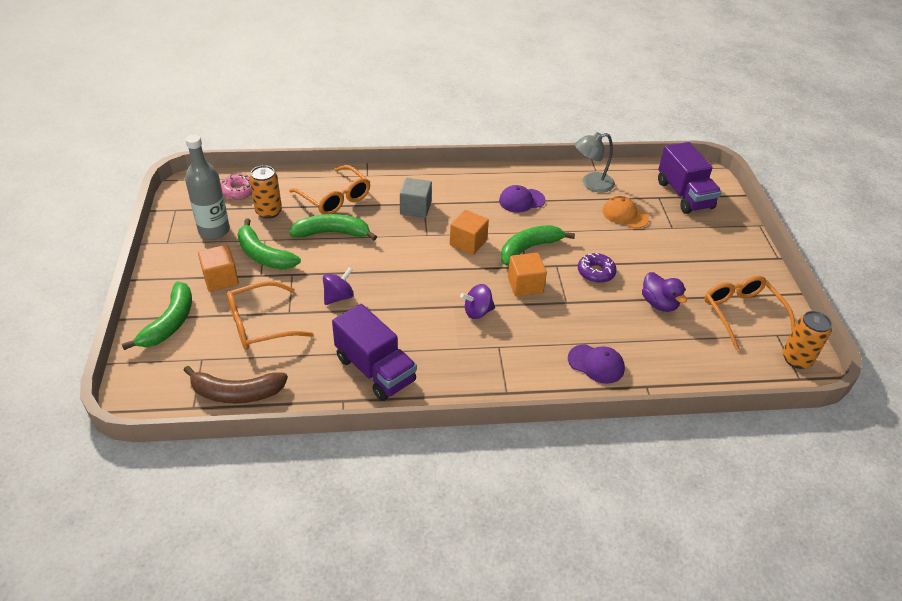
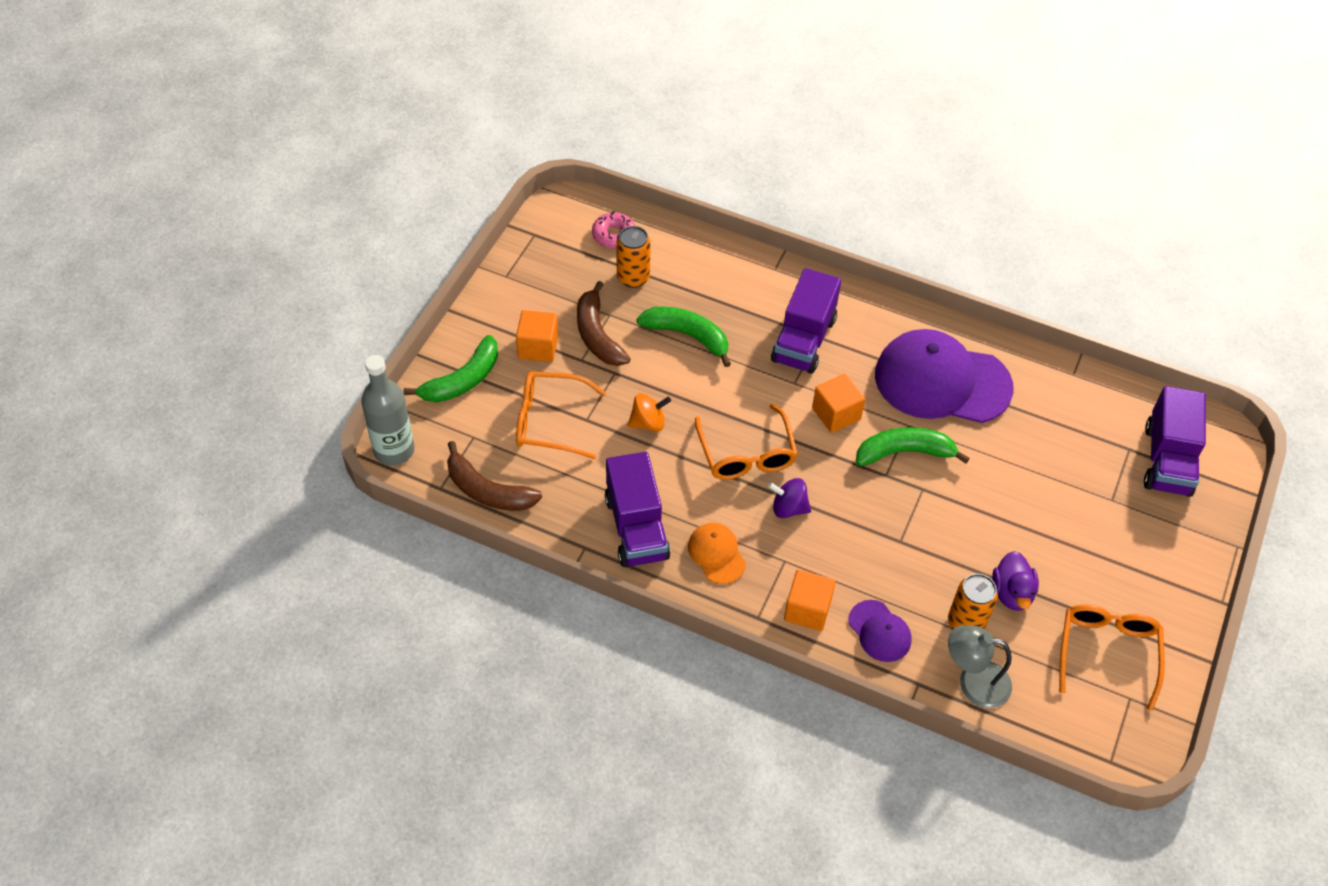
camera: 30 degrees right, 10 degrees up
(214, 230) = (561, 280): grey bottle -> grey bottle (394, 450)
(263, 255) = (597, 335): green banana -> brown banana
(335, 198) = (717, 288): orange glasses -> orange glasses (746, 454)
(338, 297) = (648, 423): purple spinning top -> orange spinning top
(415, 208) = (803, 340): grey cube -> purple truck
(521, 200) = (942, 381): purple cap -> purple cap, size x2.16
(525, 285) = (866, 498): orange cube -> orange cube (807, 610)
(591, 184) = (1051, 393): grey lamp -> grey lamp (973, 682)
(596, 272) = (964, 519): purple donut -> none
(625, 215) = (1062, 456): orange cap -> orange cap (716, 554)
(796, 359) = (1127, 738): orange can -> orange can (966, 622)

